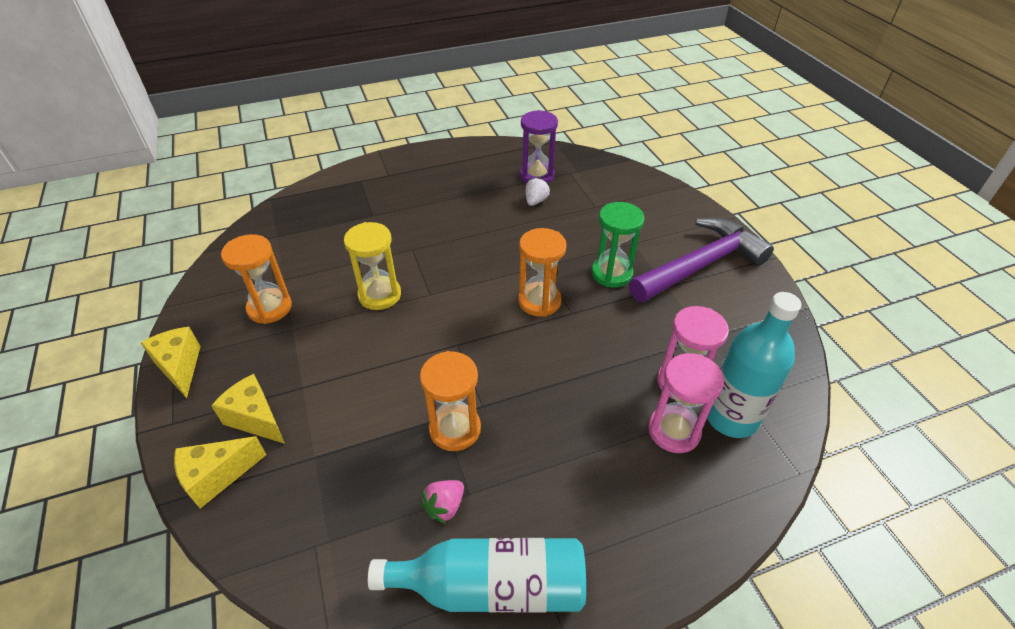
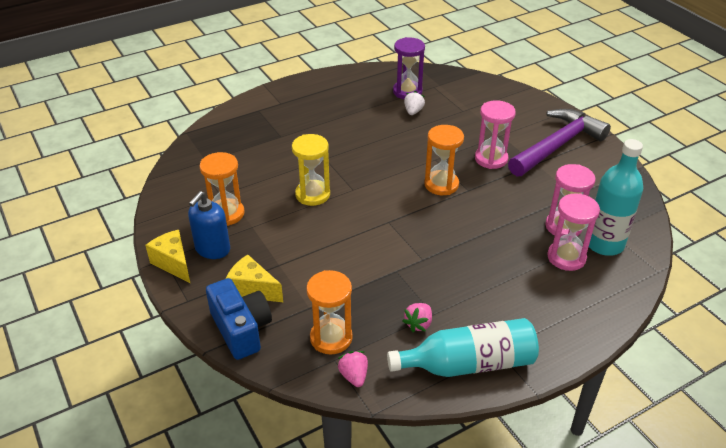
camera: 10 degrees left, 5 degrees down
(217, 476) = (241, 329): yellow cheese -> blue camera
(233, 354) = (212, 249): none -> blue soap dispenser
(329, 578) = (354, 376): none -> pink strawberry
(455, 429) = (408, 276): orange hourglass -> orange hourglass (331, 338)
(611, 273) = (491, 159): green hourglass -> pink hourglass

